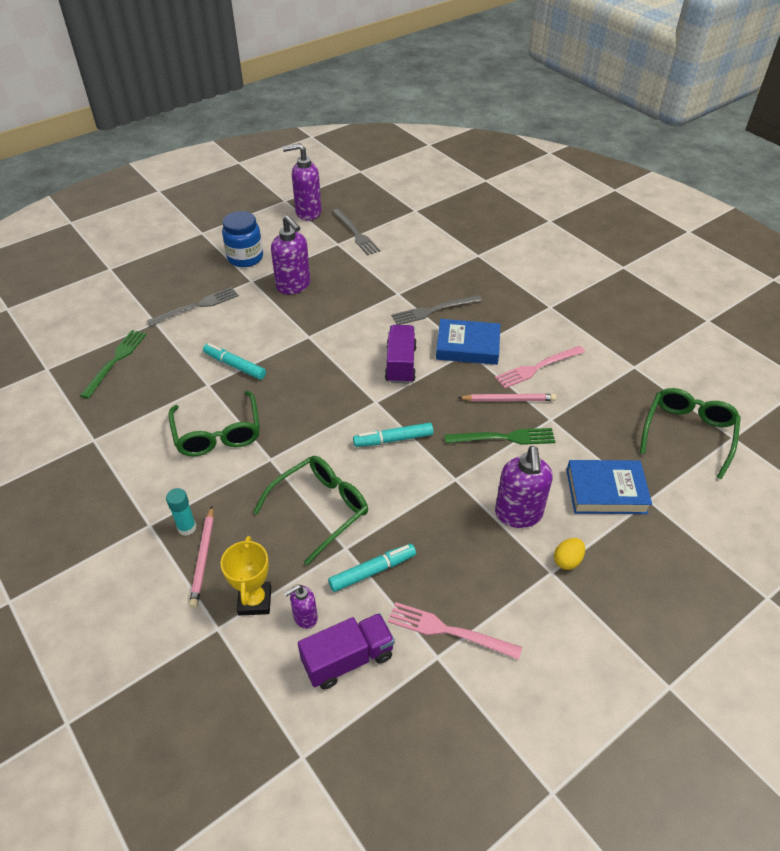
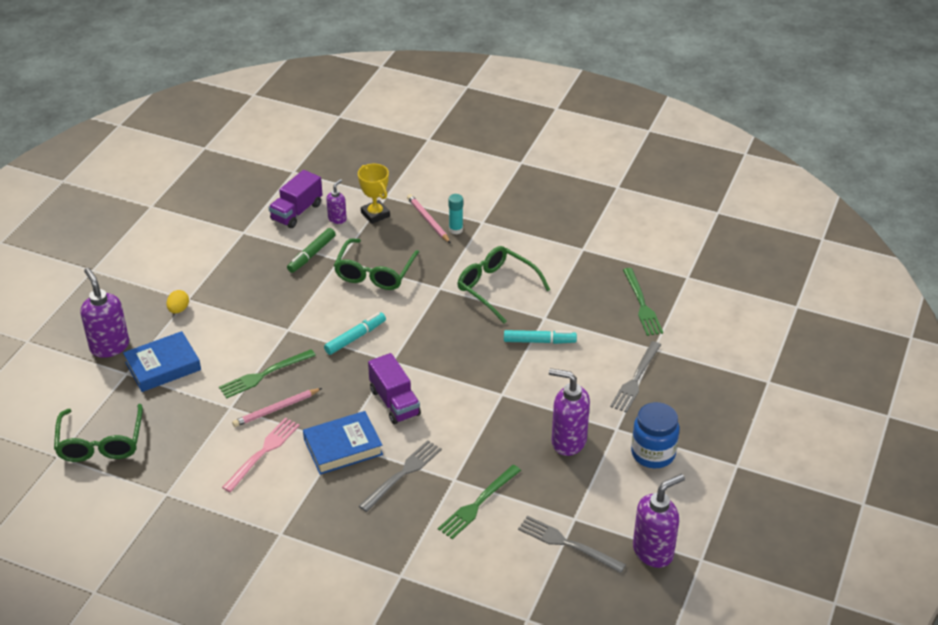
camera: 150 degrees right, 5 degrees down
(372, 571) = (311, 254): turquoise marker -> green marker
(394, 273) = (478, 504): none -> green fork
(448, 631) = (243, 245): pink fork -> none
(518, 514) = (226, 324): purple soap dispenser -> purple soap dispenser (109, 346)

